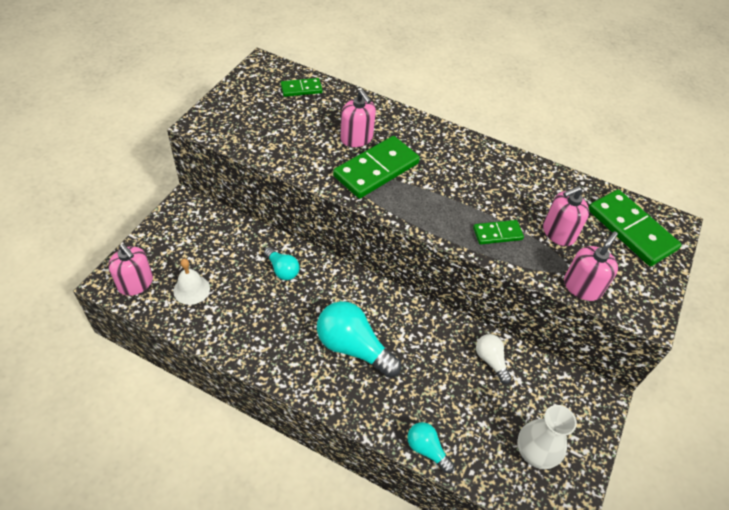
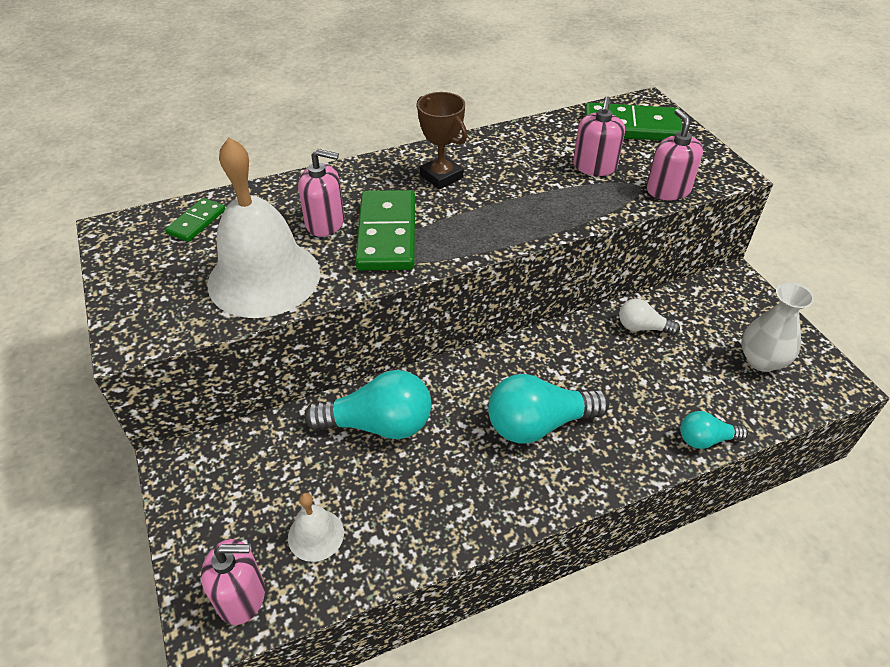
camera: 45 degrees left, 5 degrees down
(282, 270) = (378, 424): turquoise light bulb -> turquoise light bulb, size x1.84
(289, 142) = (264, 277): none -> white bell
(455, 162) = (441, 176): none -> brown trophy
(497, 233) = (558, 203): green domino -> none

